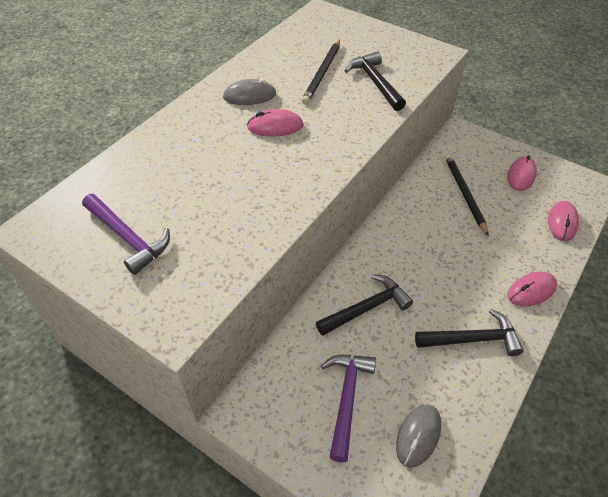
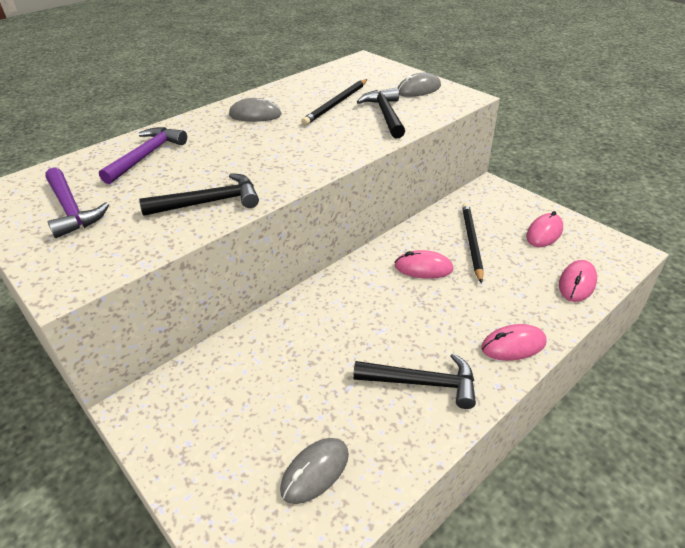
camera: 15 degrees right, 10 degrees down
(275, 126) = (265, 139): pink mouse -> pink mouse (423, 268)
(346, 399) = (252, 417): purple hammer -> purple hammer (146, 156)
(366, 308) = (316, 332): black hammer -> black hammer (209, 202)
(392, 47) = (418, 89): none -> grey mouse

